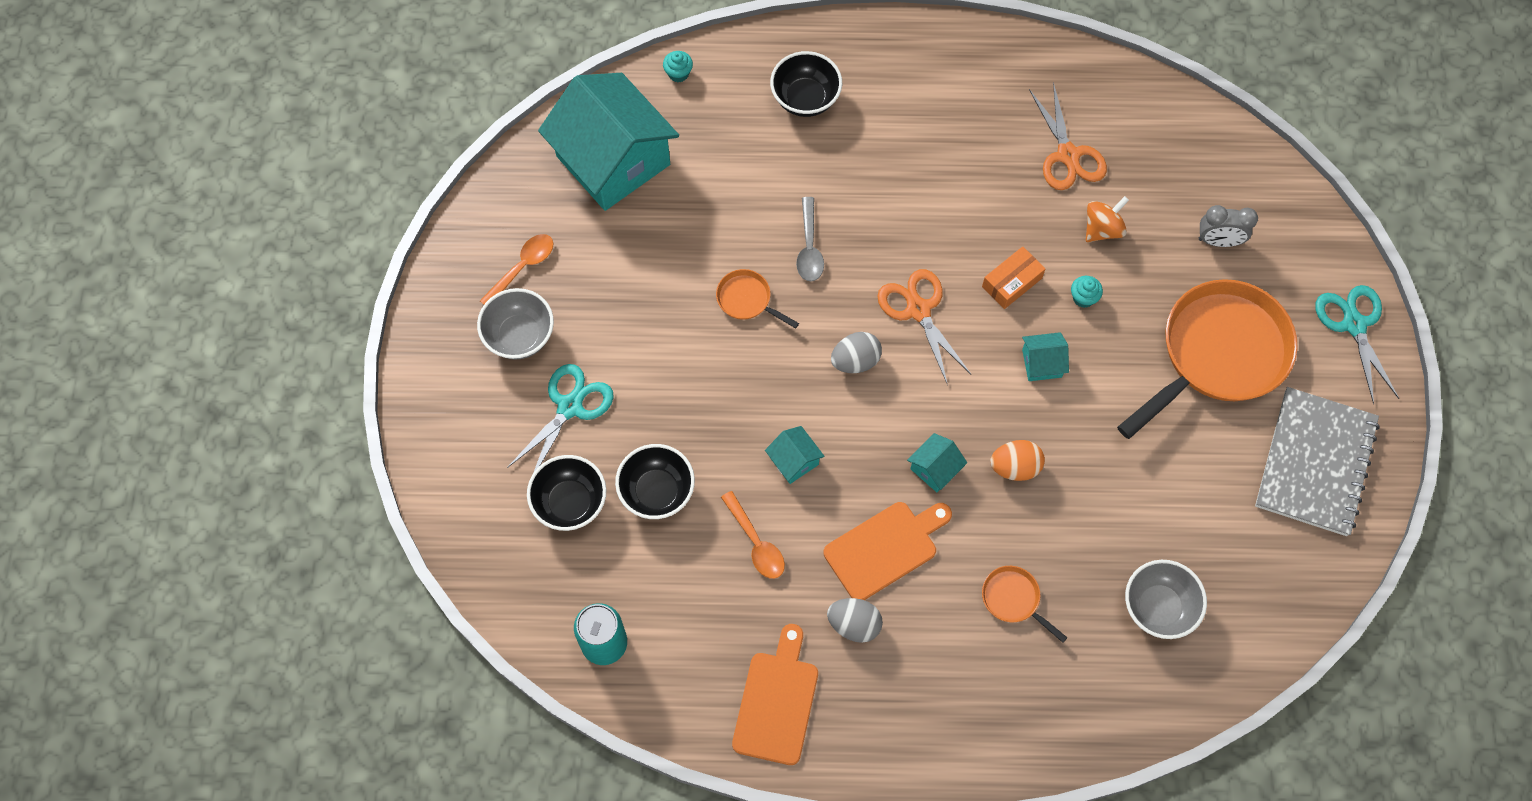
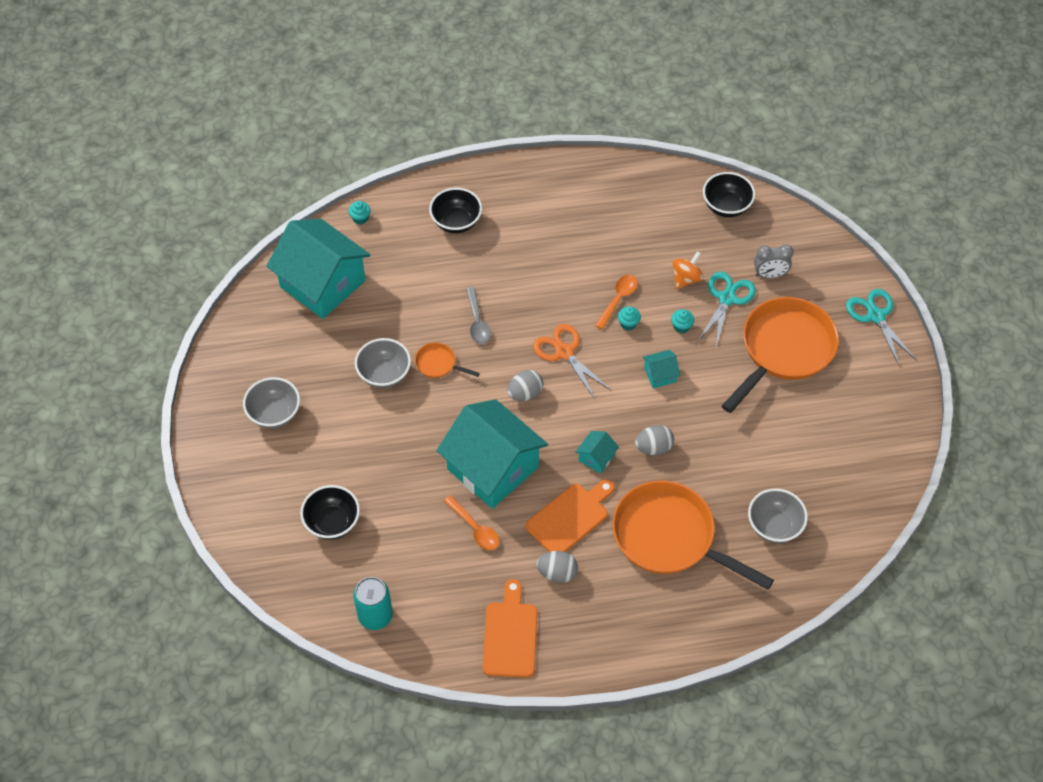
camera: 10 degrees left, 10 degrees down
(522, 267) = (268, 366): orange spoon -> orange spoon (618, 299)
(570, 407) = (320, 456): turquoise scissors -> turquoise scissors (727, 298)
(657, 492) = (395, 505): black bowl -> black bowl (726, 206)
(673, 303) = (384, 374): none -> grey bowl
(794, 461) = (493, 468): turquoise house -> turquoise house, size x2.48
(1012, 282) = (628, 324): orange box -> turquoise cupcake
(1013, 599) = (669, 537): orange pan -> orange pan, size x2.36
(1015, 467) = (654, 447): orange egg -> grey egg
(1068, 155) = (652, 233): orange scissors -> none
(1315, 463) = (866, 412): grey notebook -> none

